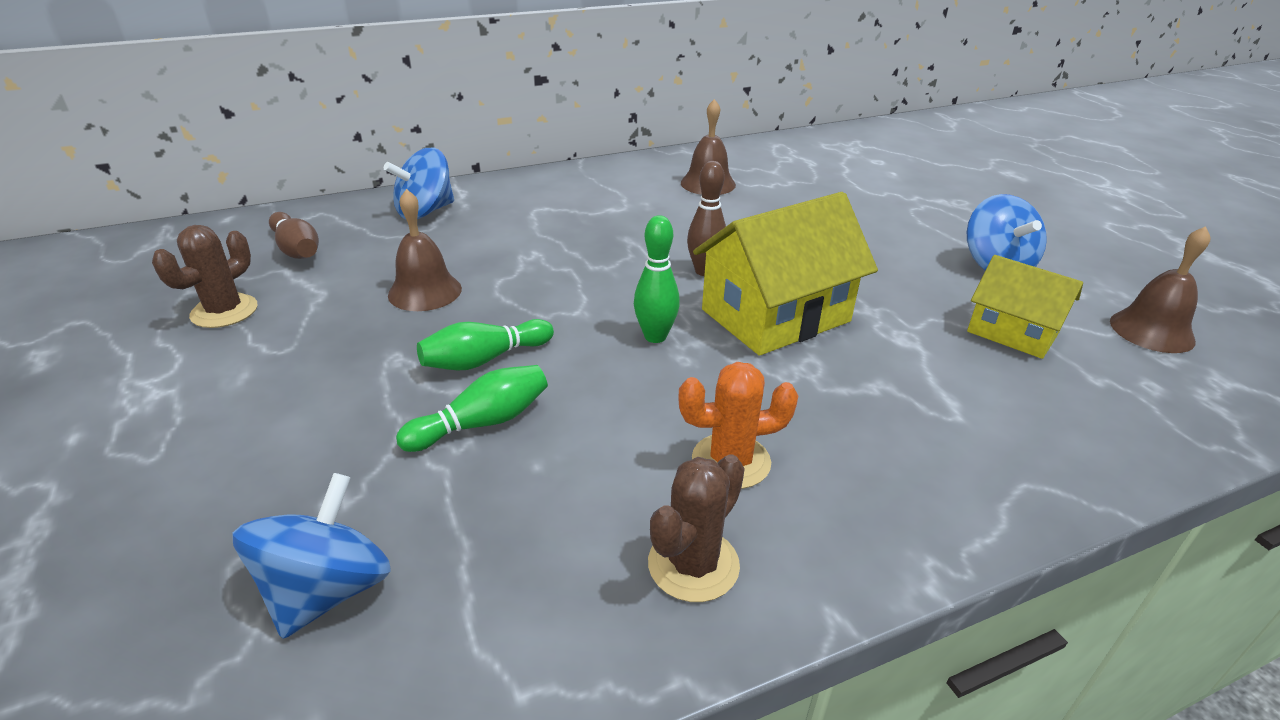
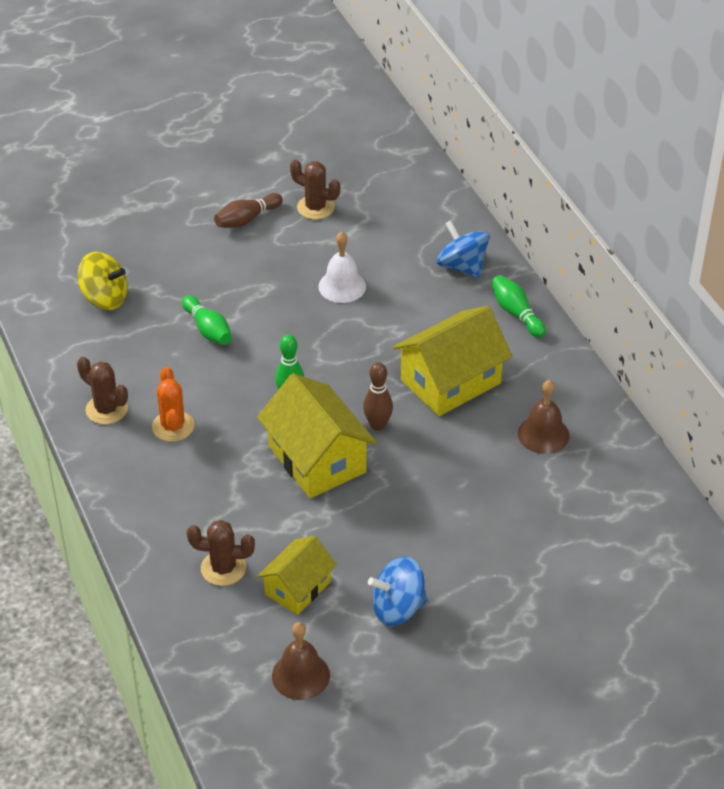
camera: 90 degrees right, 10 degrees up
(297, 249) = (395, 216): brown bowling pin -> brown bowling pin (247, 219)
(327, 590) = (105, 298): blue spinning top -> yellow spinning top
(425, 291) = (342, 286): brown bell -> white bell
(484, 359) = (265, 323): green bowling pin -> green bowling pin (516, 313)
(627, 225) = (450, 381): none -> yellow house
(1020, 397) = (223, 568): none -> brown cactus

